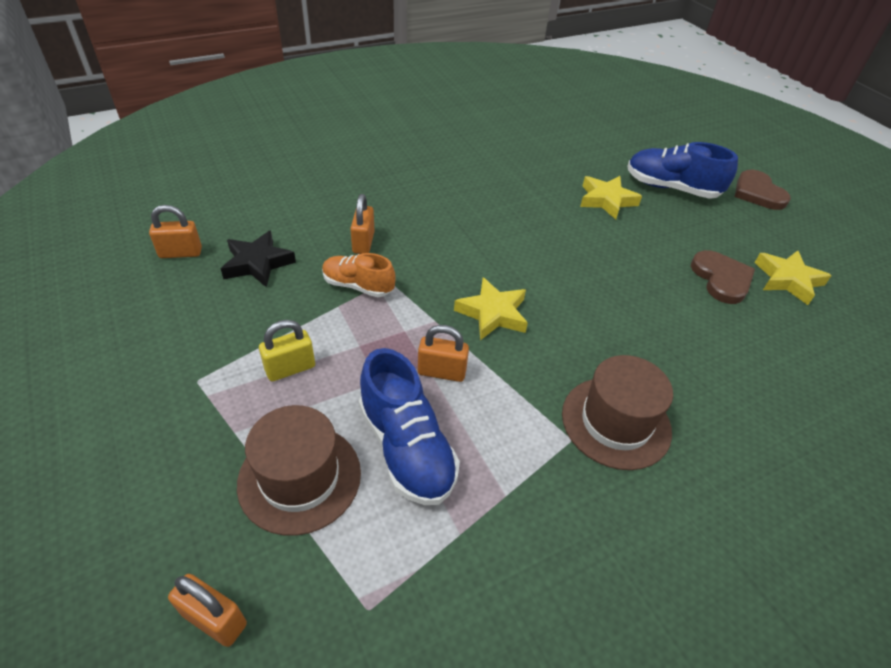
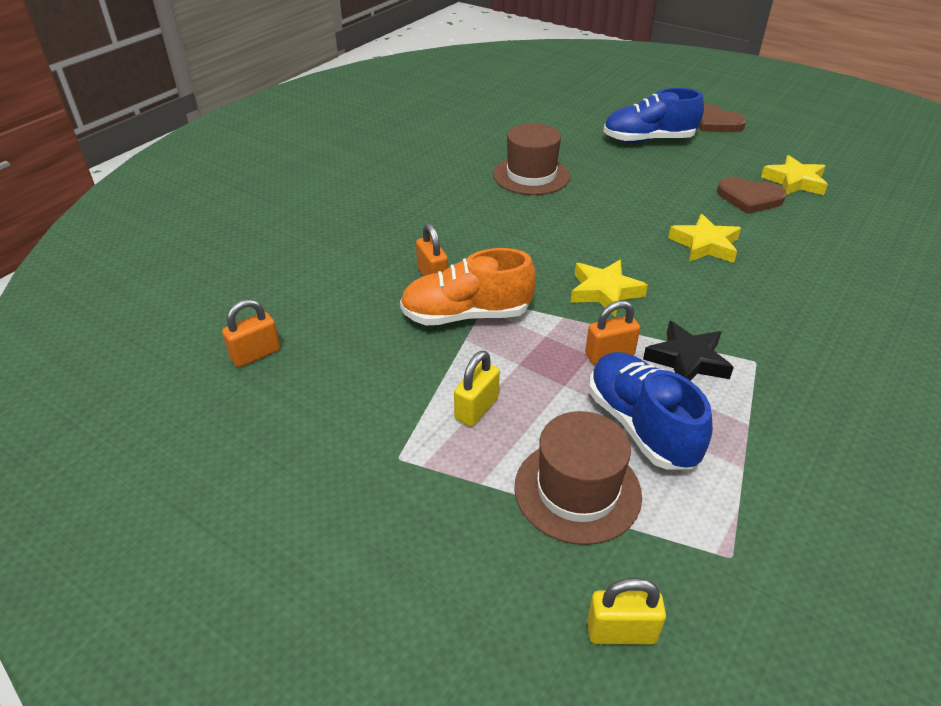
camera: 25 degrees left, 5 degrees down
(215, 619) = (621, 631): orange padlock -> yellow padlock
(258, 263) = (348, 333): black star -> black star (687, 360)
(358, 286) = (466, 315): orange shoe -> orange shoe, size x1.56
(406, 448) = (640, 425): blue shoe -> blue shoe turned 150 degrees counterclockwise
(606, 200) = (607, 167): yellow star -> yellow star (705, 245)
(616, 422) = (774, 334): brown hat -> brown hat (531, 175)
(721, 279) = (749, 198): brown heart -> brown heart turned 150 degrees clockwise

